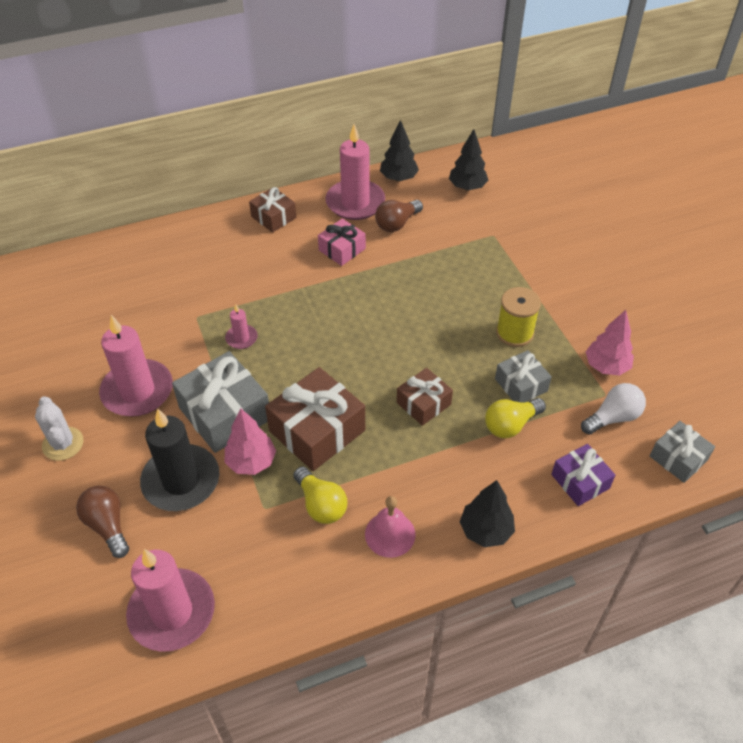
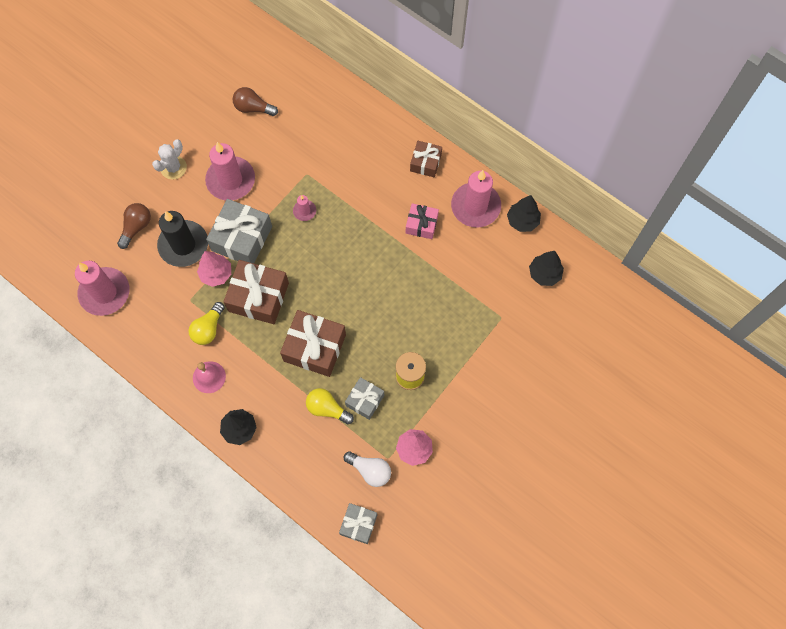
camera: 60 degrees right, 20 degrees up
(397, 224) = (471, 246): brown light bulb -> brown light bulb (253, 108)
(423, 403) = (314, 348): brown gift -> brown gift, size x1.72
(580, 481) = (306, 469): purple gift -> none

